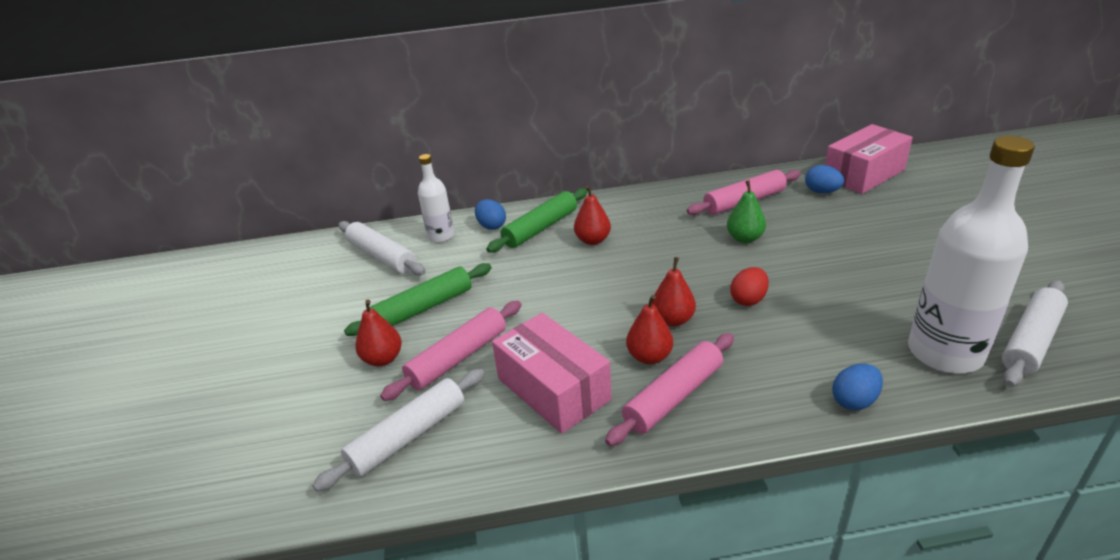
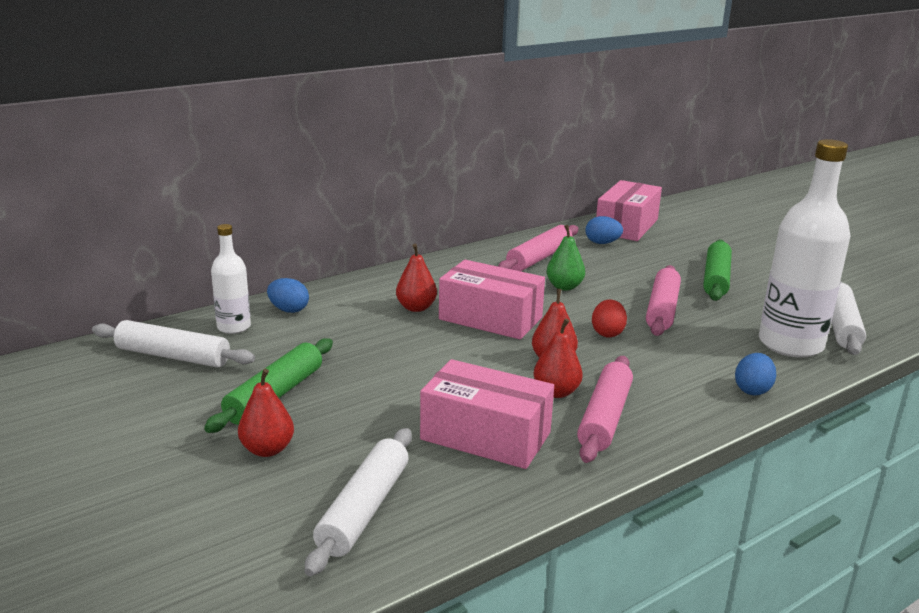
camera: 30 degrees left, 10 degrees down
(458, 358) = (358, 431): pink rolling pin -> pink rolling pin (662, 309)
(540, 228) = (348, 305): green rolling pin -> green rolling pin (716, 279)
(649, 263) = (490, 318): none -> pink box

